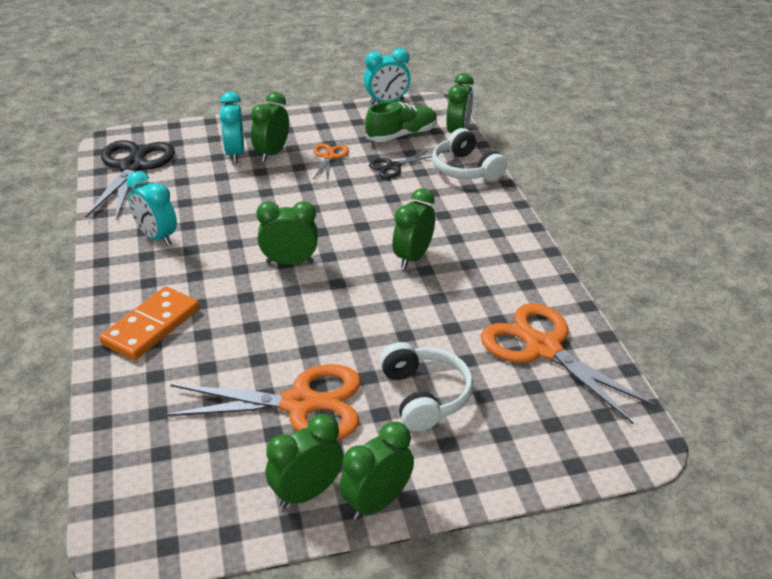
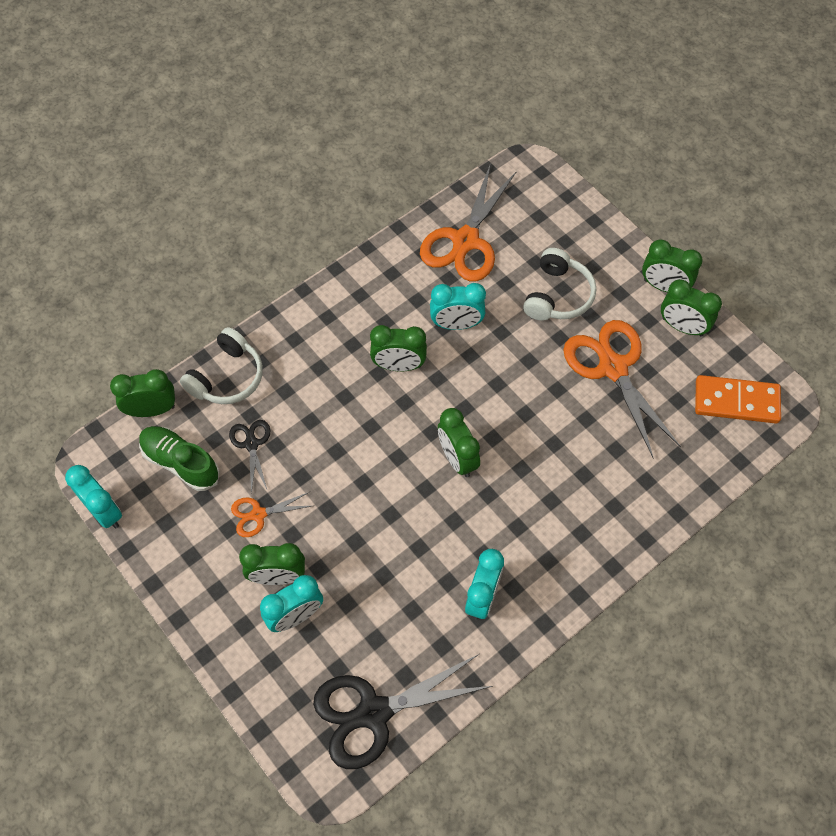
camera: 115 degrees left, 25 degrees up
(151, 326) = (598, 519): orange domino -> orange domino (736, 401)
(393, 167) = (251, 444): black scissors -> black scissors turned 135 degrees counterclockwise
(425, 396) = (557, 295): white headphones -> white headphones turned 150 degrees clockwise
(436, 307) = (456, 324): none -> turquoise clock

